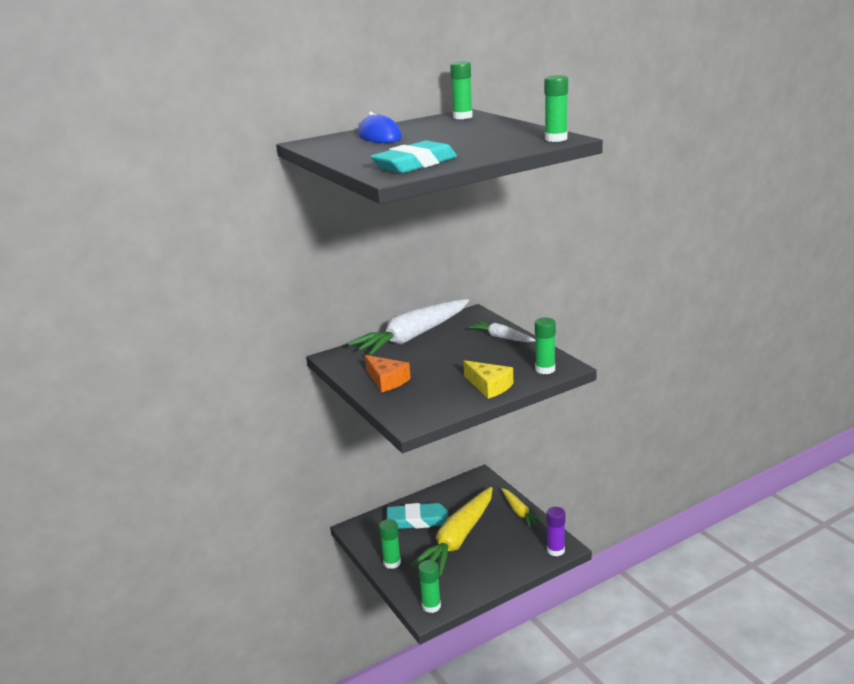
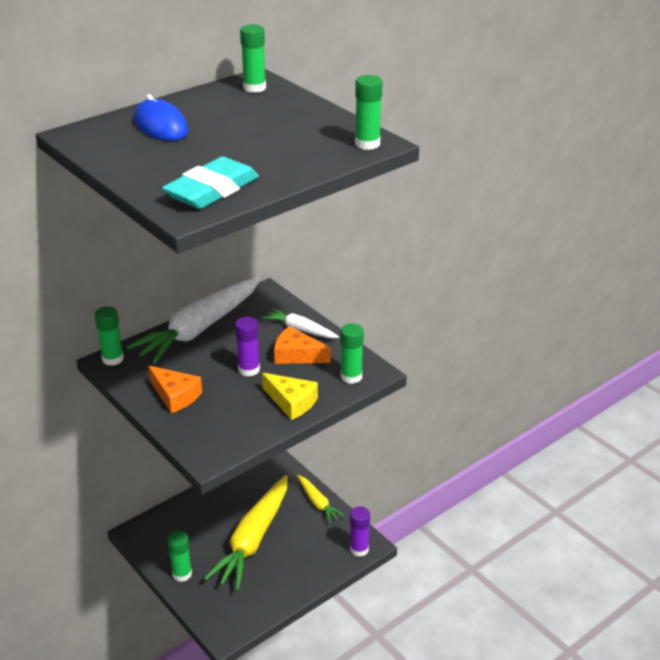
camera: 10 degrees left, 10 degrees up
(418, 520) = (206, 518): turquoise eraser -> none
(431, 606) = (229, 625): green glue stick -> green glue stick (113, 359)
(453, 363) = (249, 370): none -> purple glue stick
(497, 354) = (296, 355): none -> orange cheese

